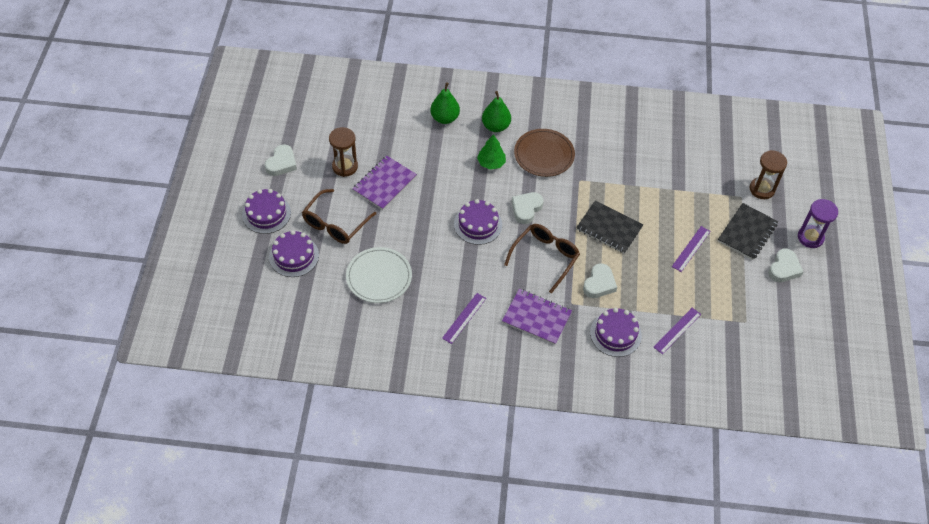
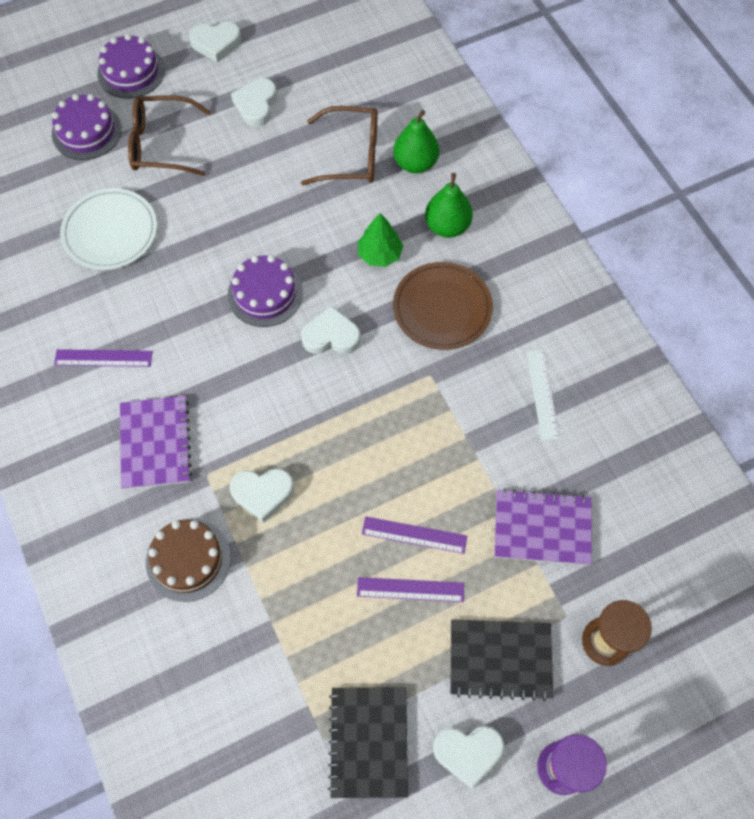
camera: 60 degrees right, 10 degrees up
(345, 166) = (256, 105): brown hourglass -> white heart
(384, 184) = (259, 159): purple notebook -> purple notebook (542, 528)
(545, 258) = (262, 402): brown glasses -> brown glasses (350, 155)
(609, 228) = (370, 457): black notebook -> black notebook (369, 742)
(615, 334) = (188, 559): purple cake -> brown cake
(622, 142) = (542, 394): none -> white ruler
(677, 330) = (245, 643): purple ruler -> purple ruler (414, 535)

